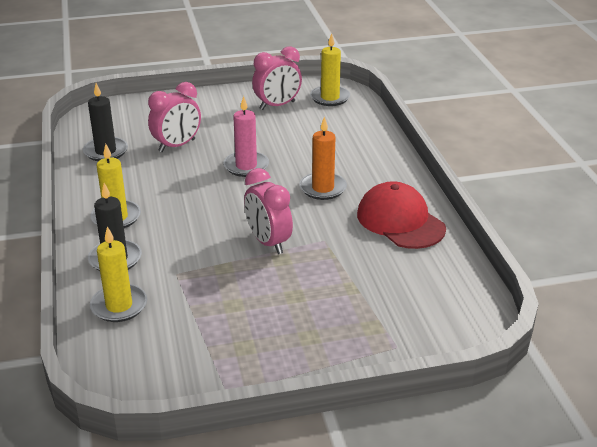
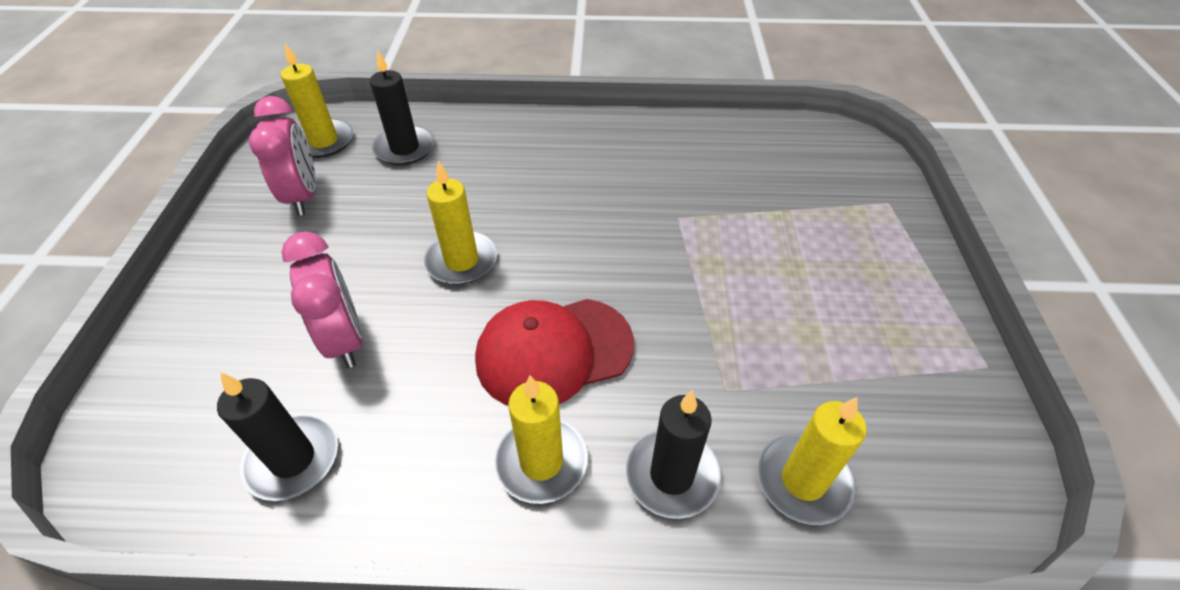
camera: 75 degrees left, 15 degrees up
(246, 166) = (461, 261): pink candle -> yellow candle
(268, 242) = (670, 271): pink clock -> none
(323, 188) = (558, 195): orange candle -> none
(339, 125) = (405, 148): none -> black candle
(400, 221) = (656, 148): red cap -> red cap (554, 352)

